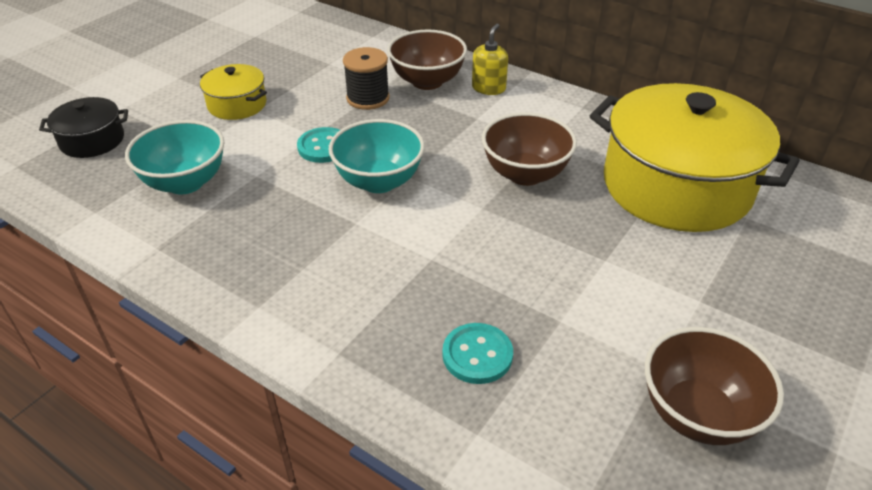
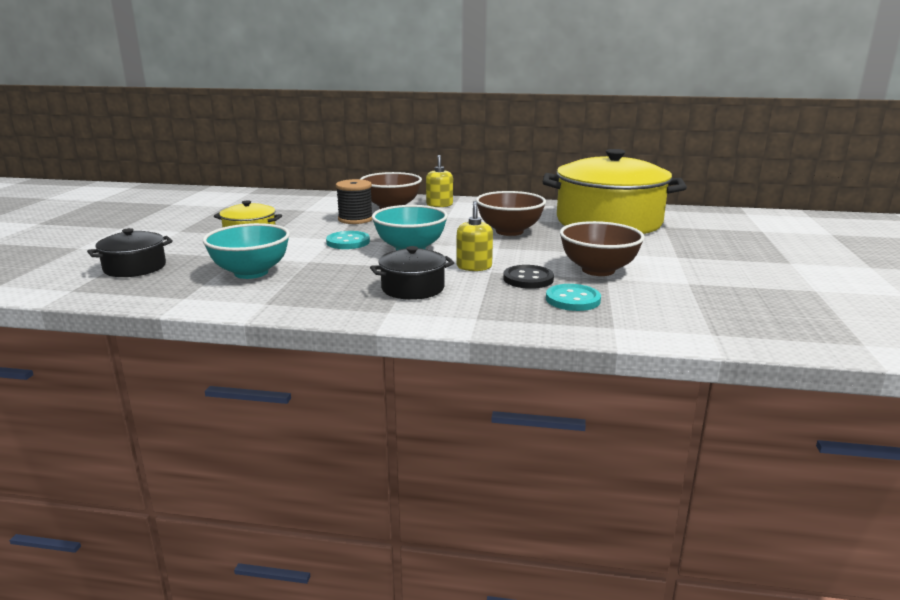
camera: 25 degrees left, 20 degrees down
(318, 267) = (413, 288): none -> black pot
(420, 243) = (474, 267): none -> yellow soap dispenser
(461, 290) = (528, 279): none -> black button
(697, 414) = (729, 293): brown bowl -> brown bowl (598, 270)

